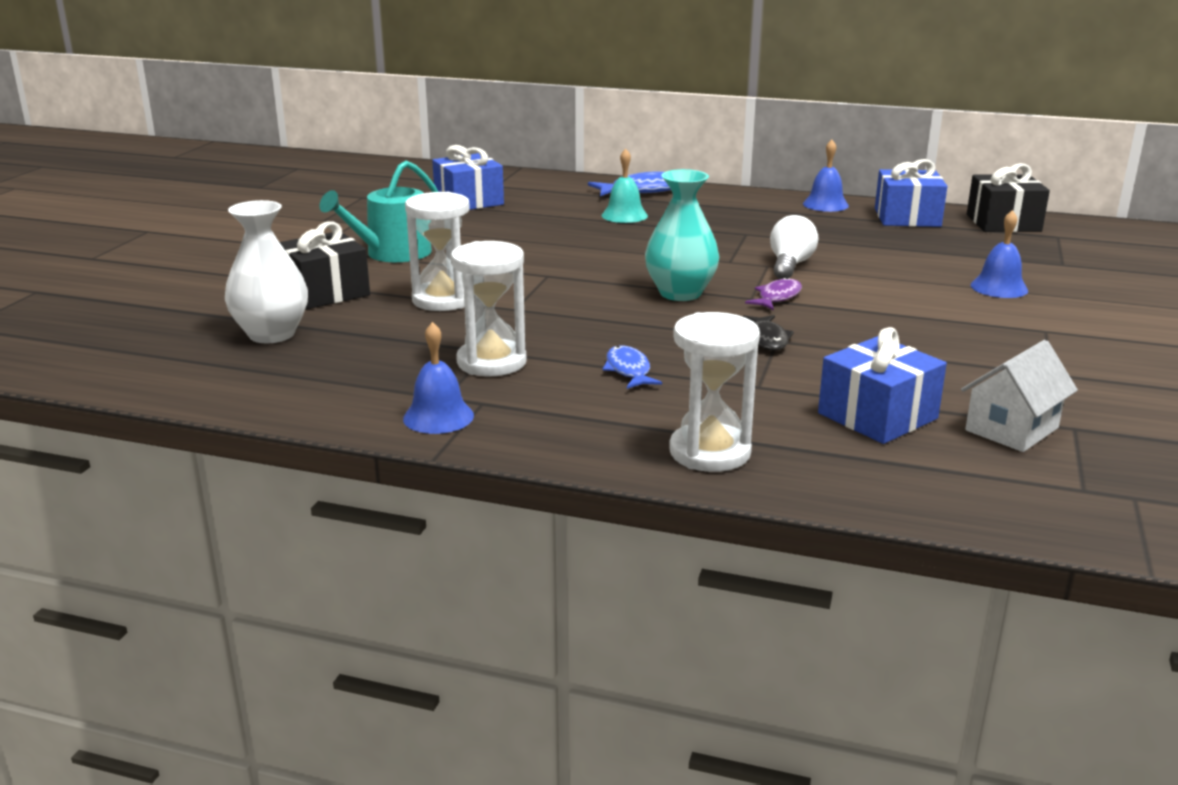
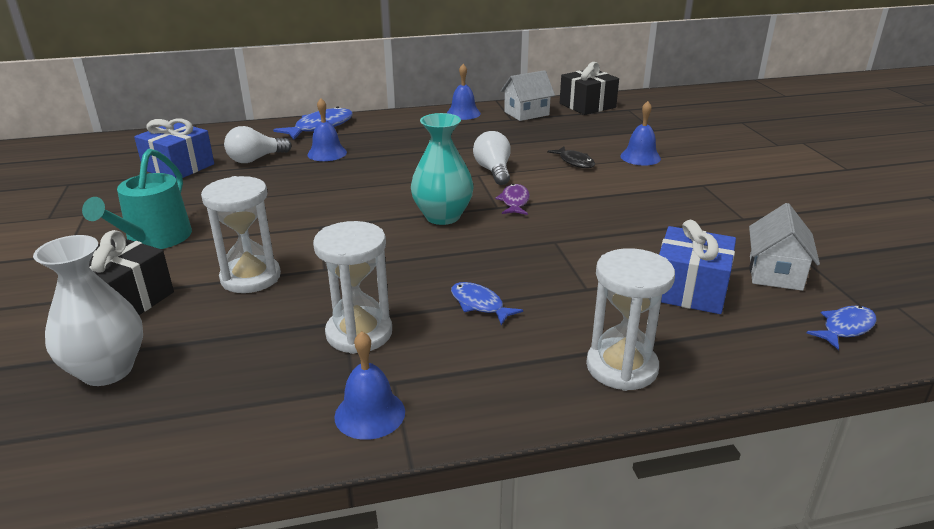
camera: 30 degrees left, 5 degrees up
(547, 208) = (256, 159): none -> white light bulb
(624, 215) = (327, 153): turquoise bell -> blue bell
(767, 339) = (547, 242): black fish -> black fish (575, 162)
(907, 218) = (526, 113): blue gift -> white house
(1025, 495) = (845, 328): none -> blue fish

